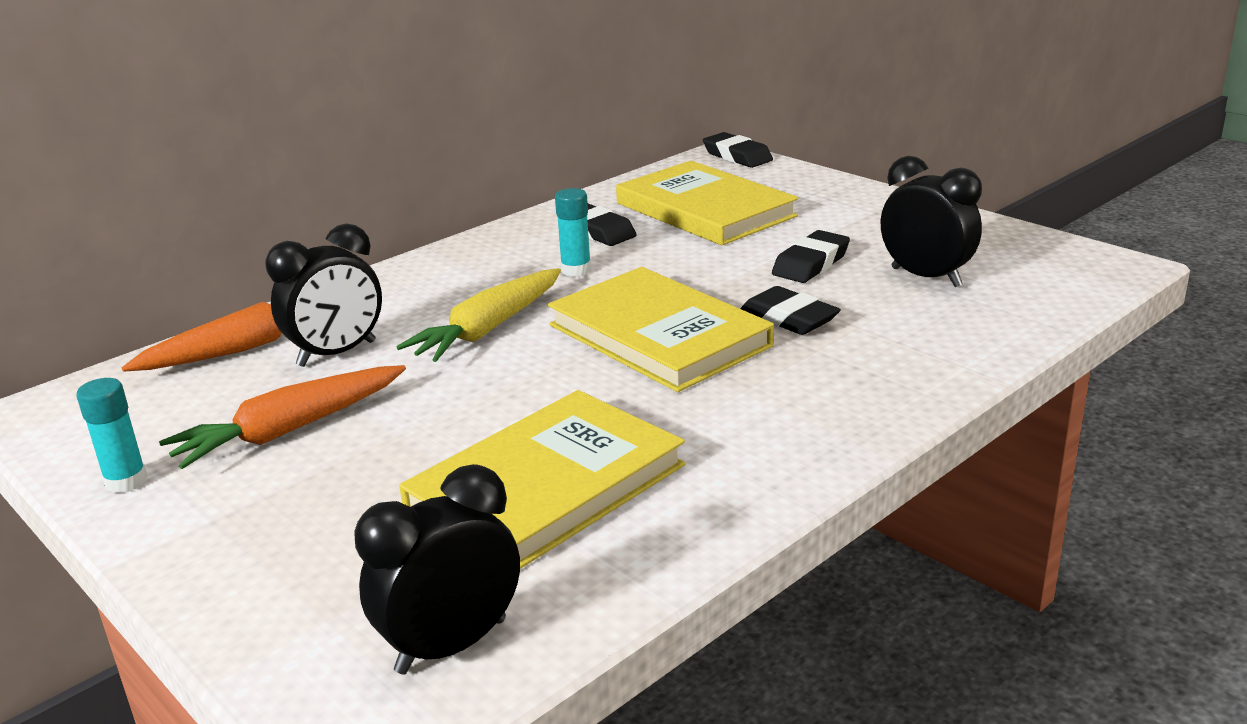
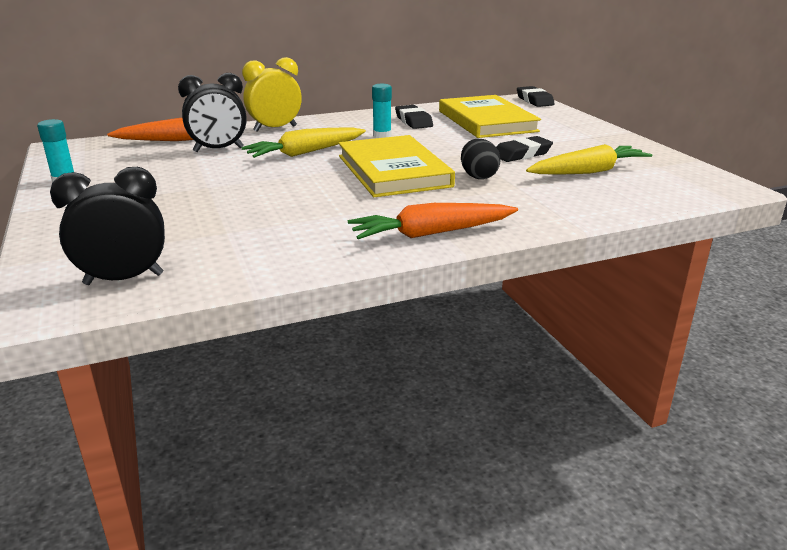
camera: 20 degrees right, 0 degrees up
(289, 430) = (159, 175): orange carrot -> orange carrot (431, 233)
(389, 290) = (275, 129): none -> yellow clock
(546, 487) = (253, 224): yellow book -> none
(789, 318) = (478, 176): black eraser -> black egg
(926, 277) = (588, 172): black clock -> yellow carrot

